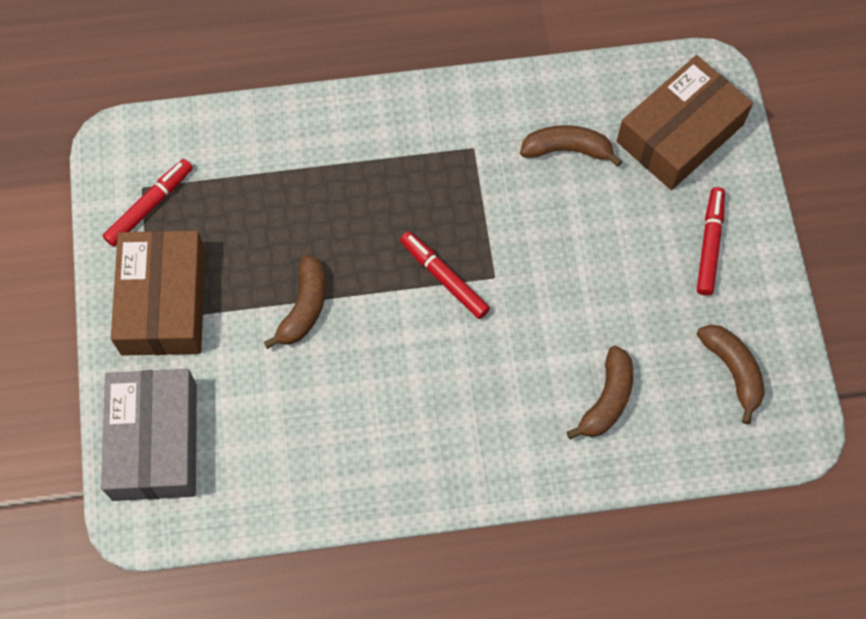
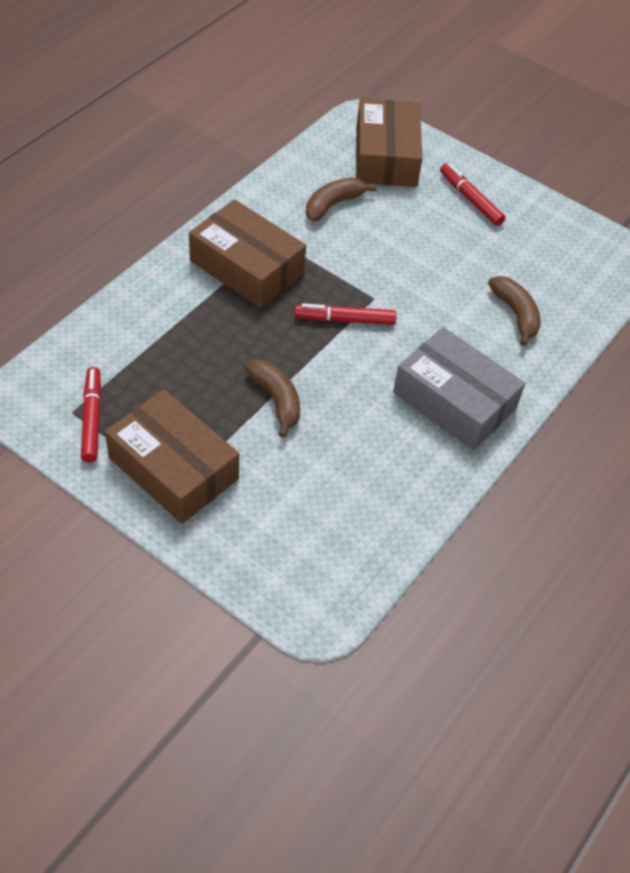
camera: 50 degrees left, 15 degrees down
(155, 441) = (272, 557): grey box -> grey box (454, 400)
(418, 157) = (247, 267): none -> brown box
(733, 371) = (560, 251): brown banana -> none

